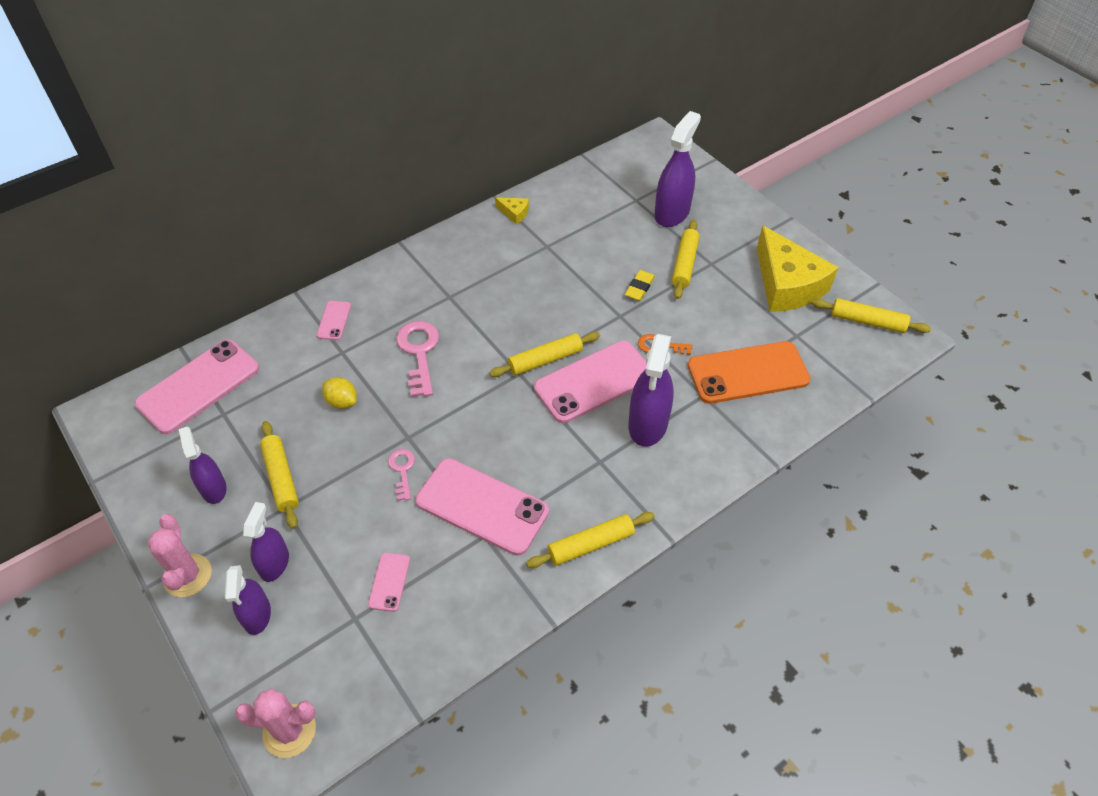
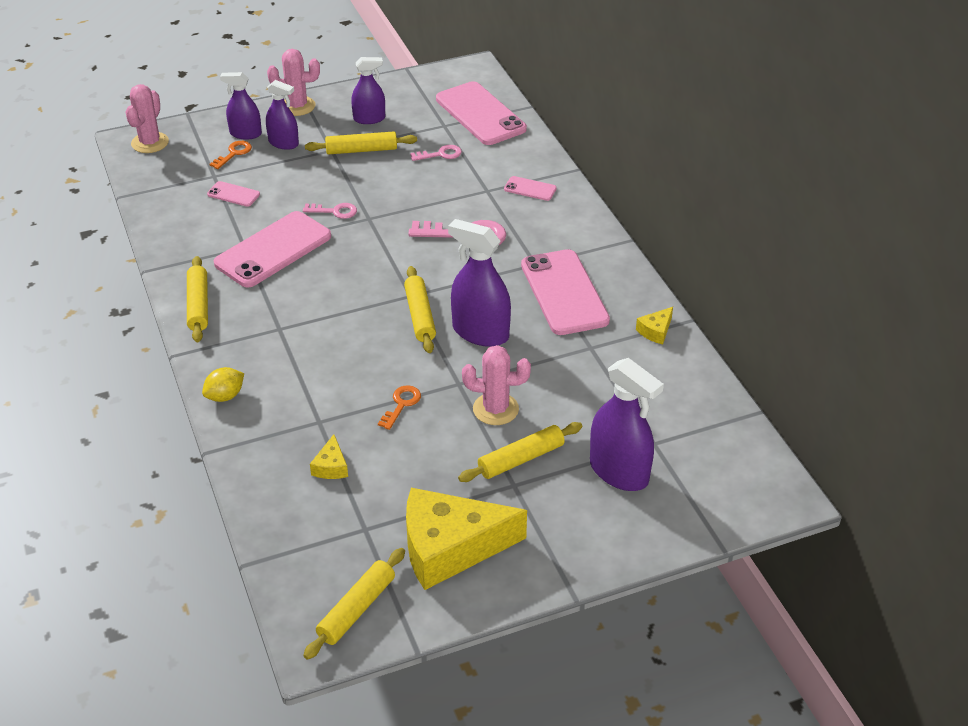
camera: 105 degrees right, 10 degrees down
(282, 403) = (440, 154): none -> pink key
(303, 613) = (234, 153): none -> orange key
(342, 401) = (427, 186): yellow lemon -> yellow lemon (225, 396)
(594, 382) = (376, 344): pink phone -> pink phone (564, 292)
(639, 288) = (495, 409): yellow eraser -> pink cactus
(648, 424) = (304, 371): purple spray bottle -> purple spray bottle (480, 332)
(684, 264) = (521, 459): yellow rolling pin -> yellow rolling pin turned 60 degrees counterclockwise
(747, 373) = (331, 466): orange phone -> yellow cheese

